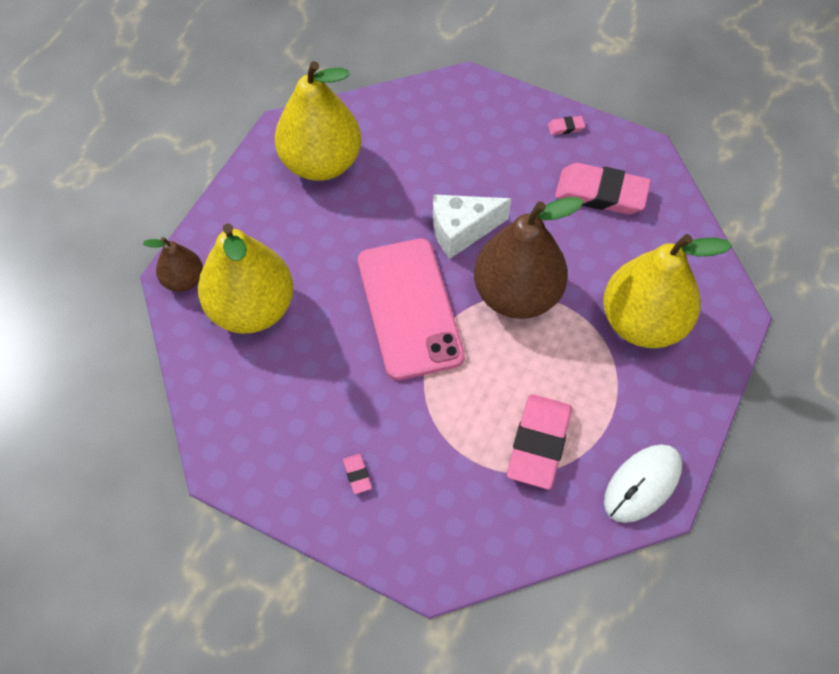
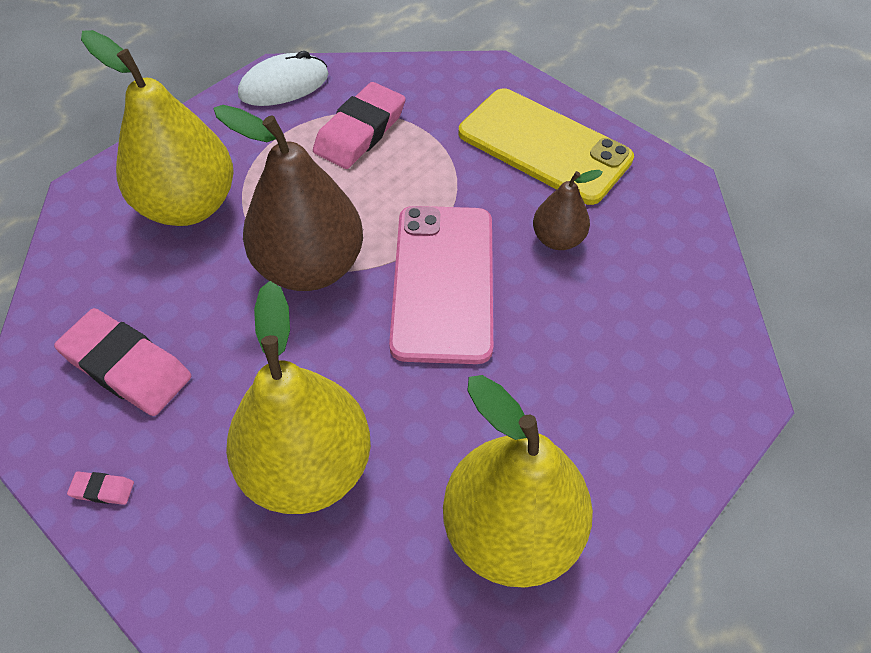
camera: 165 degrees left, 5 degrees down
(183, 280) = (731, 387): brown pear -> brown pear (557, 239)
(252, 309) = (640, 328): yellow pear -> yellow pear (307, 467)
(357, 475) = (544, 146): pink eraser -> yellow phone
(461, 231) = (340, 361): white cheese -> none

